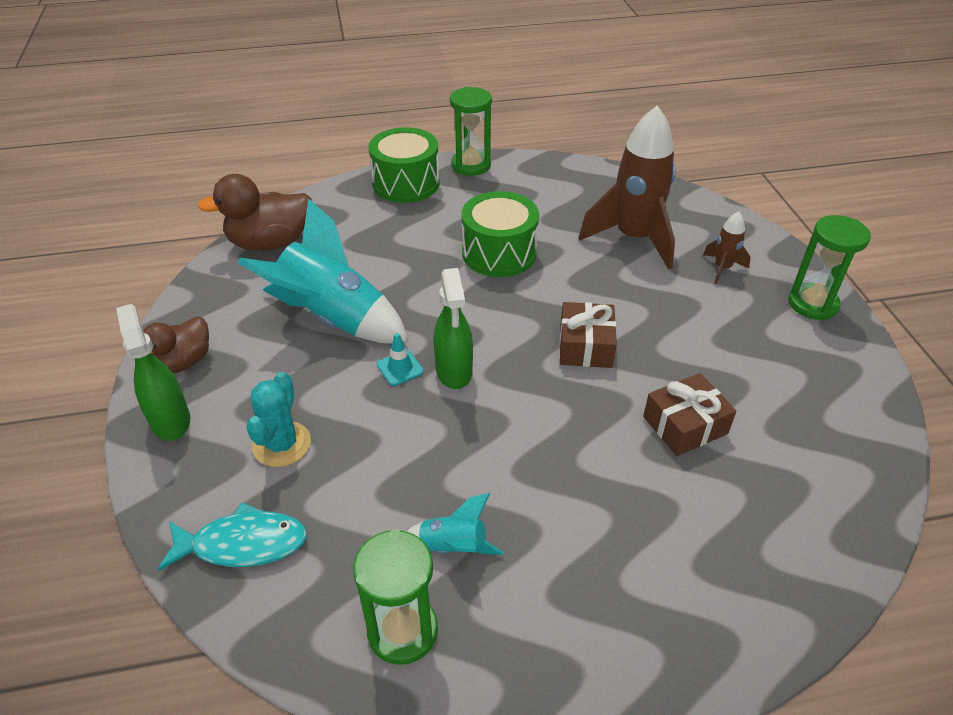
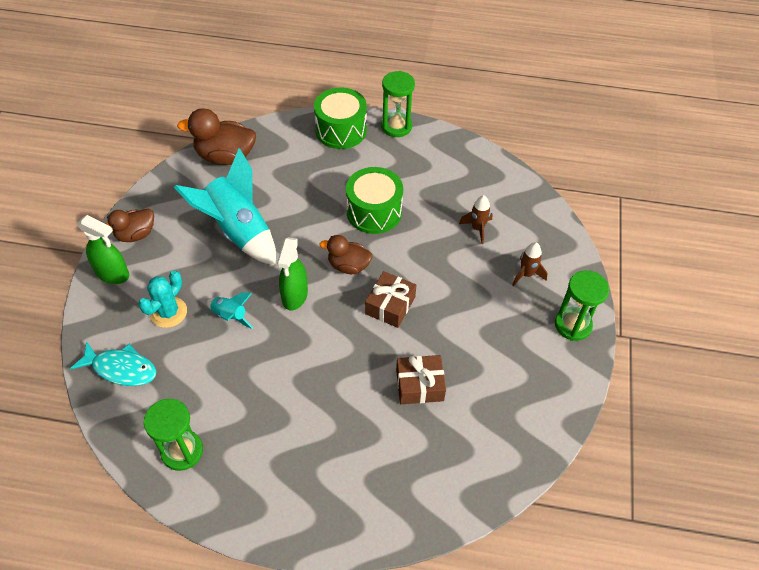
camera: 20 degrees right, 10 degrees up
(170, 420) = (113, 274): green spray bottle -> green spray bottle turned 120 degrees clockwise
(400, 368) = (262, 282): turquoise traffic cone -> none
(453, 547) = (234, 413): turquoise rocket -> turquoise rocket (230, 316)
(504, 317) = (348, 266): none -> brown duck
(633, 238) = (477, 228): brown rocket -> brown rocket, size x0.46

